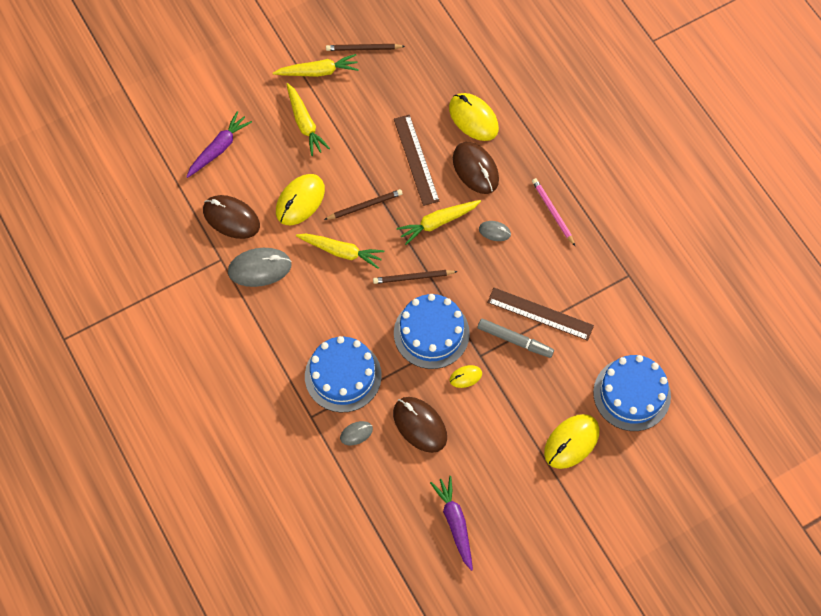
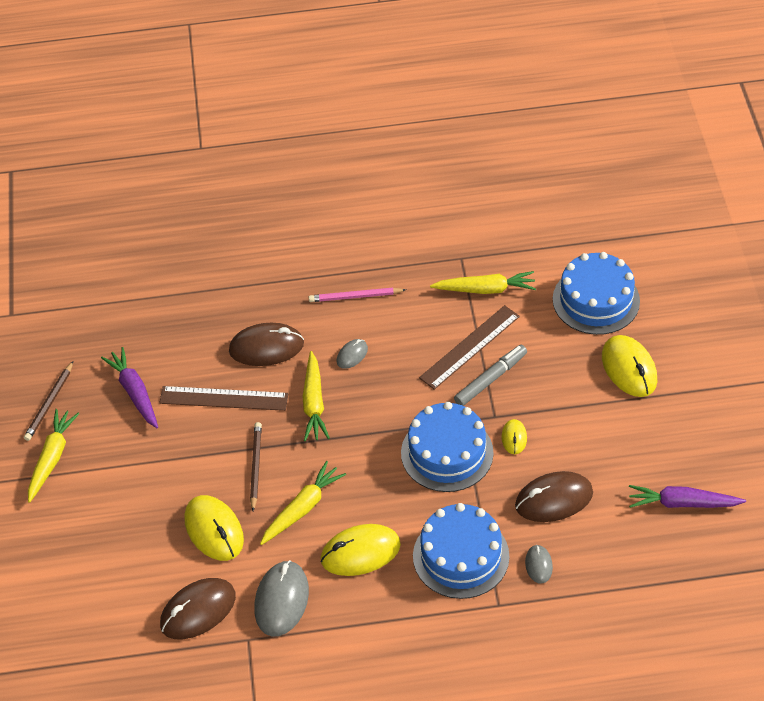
camera: 65 degrees left, 15 degrees down
(219, 148) = (94, 595): purple carrot -> purple carrot (134, 392)
(305, 123) = (113, 493): yellow carrot -> yellow carrot (485, 289)
(413, 278) = (370, 448): brown pencil -> none
(473, 118) = (202, 329): yellow mouse -> yellow mouse (360, 552)

